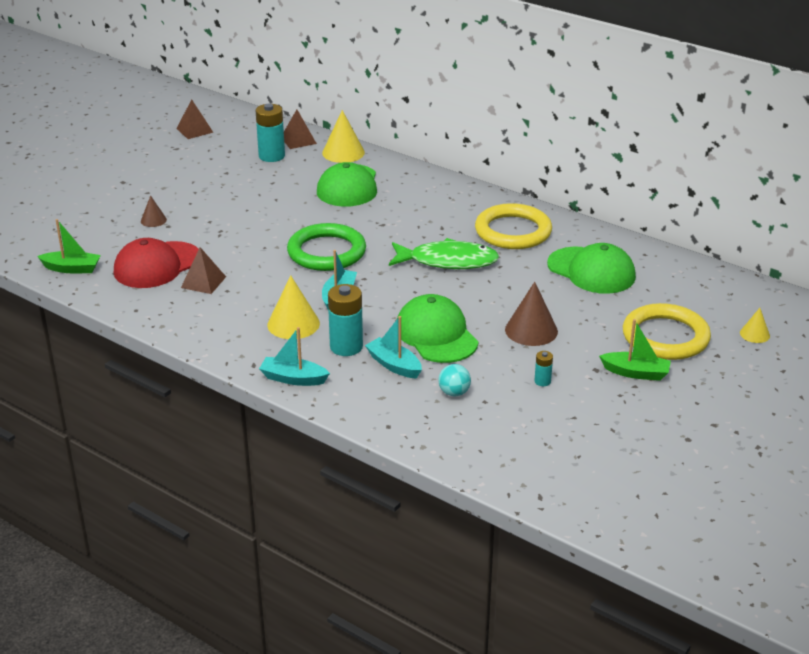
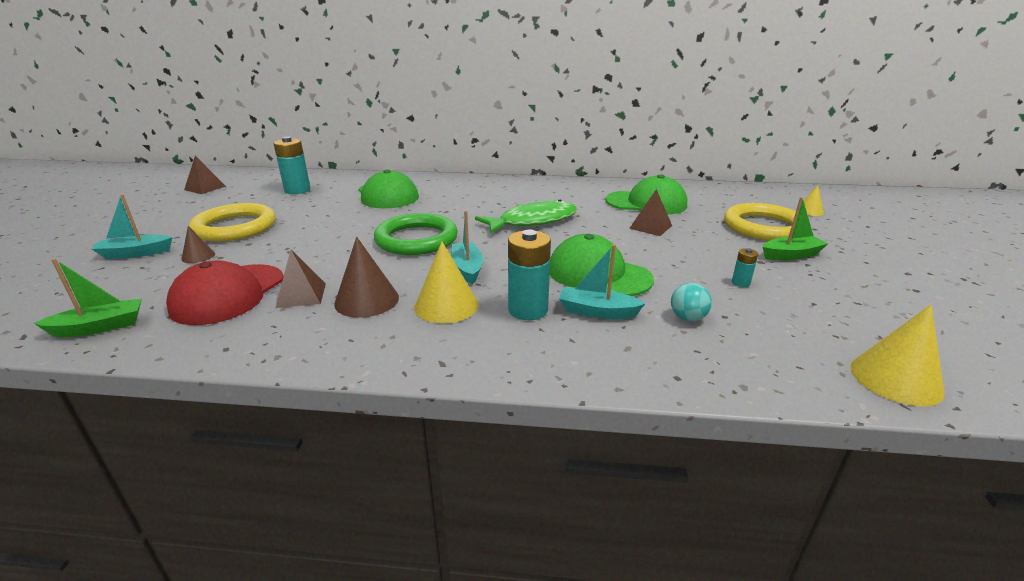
camera: 30 degrees left, 5 degrees down
(293, 378) = (507, 362): turquoise boat -> turquoise boat (135, 253)
(298, 140) = (314, 178): brown pyramid -> brown pyramid (650, 227)
(343, 152) = (362, 178): yellow cone -> yellow cone (895, 379)
(513, 231) = (556, 194): yellow ring -> yellow ring (235, 227)
(531, 330) = (668, 249): brown cone -> brown cone (367, 300)

